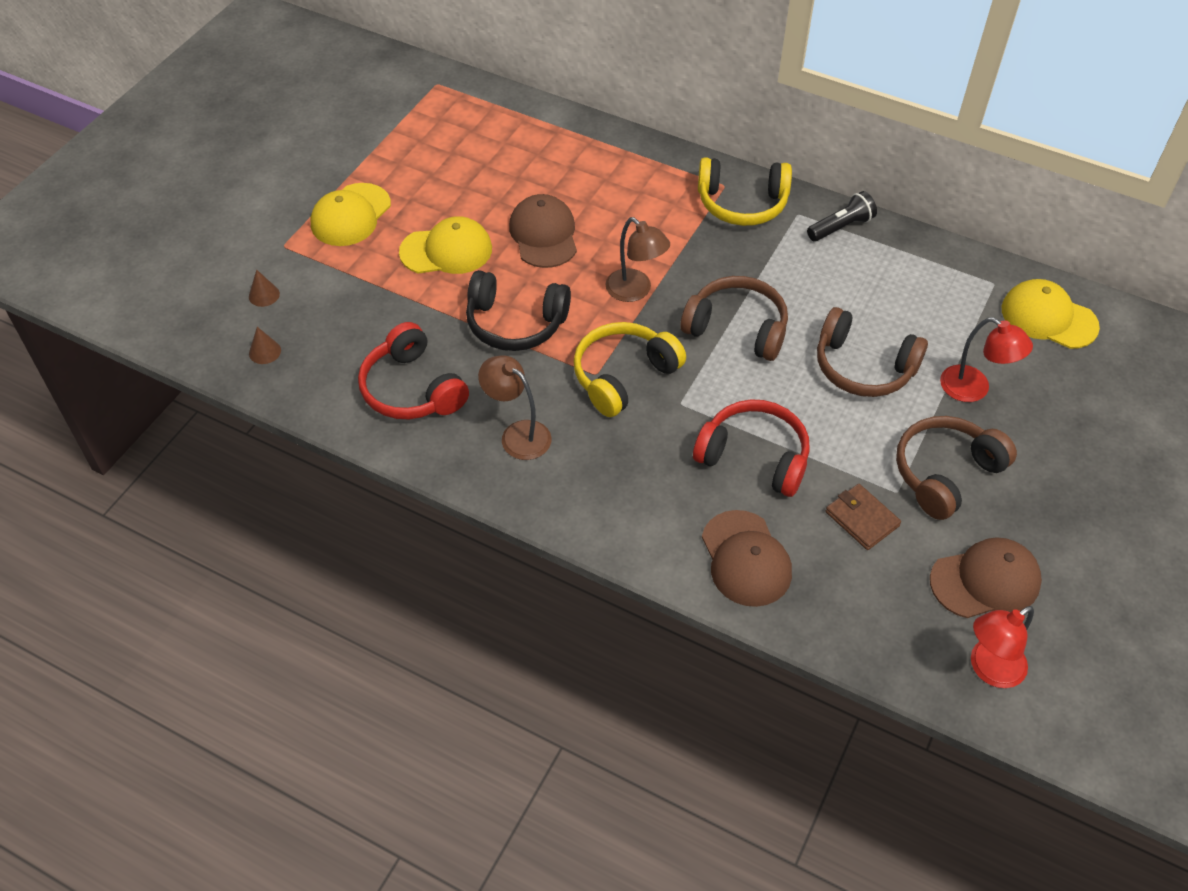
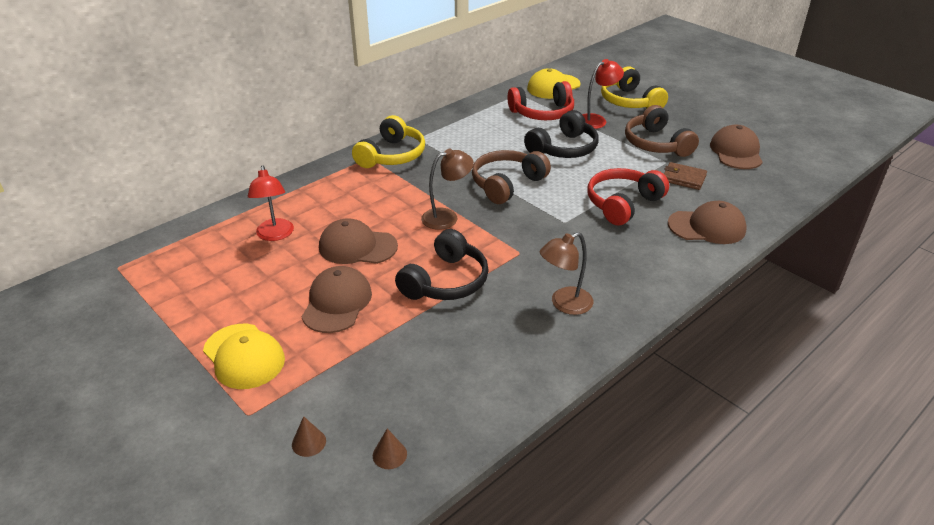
camera: 70 degrees left, 15 degrees down
(411, 389) = (489, 356): red headphones -> red headphones (543, 113)
(446, 250) = (337, 303): yellow cap -> brown cap
(623, 376) = (527, 241): yellow headphones -> yellow headphones (629, 101)
(841, 227) = (440, 127): black flashlight -> none
(862, 519) = (683, 178): brown wallet -> brown wallet turned 45 degrees clockwise
(863, 367) = (564, 149): brown headphones -> black headphones
(989, 669) = (797, 166): red lamp -> red lamp (275, 235)

